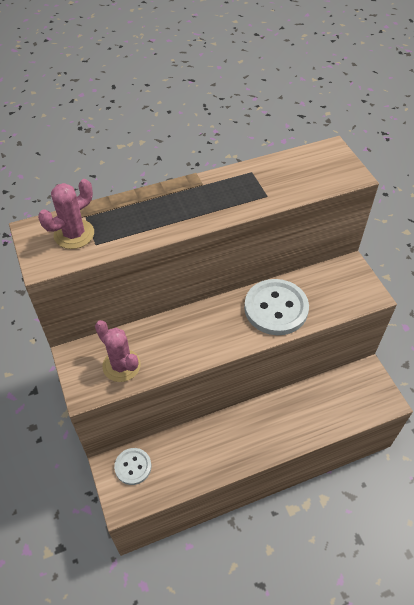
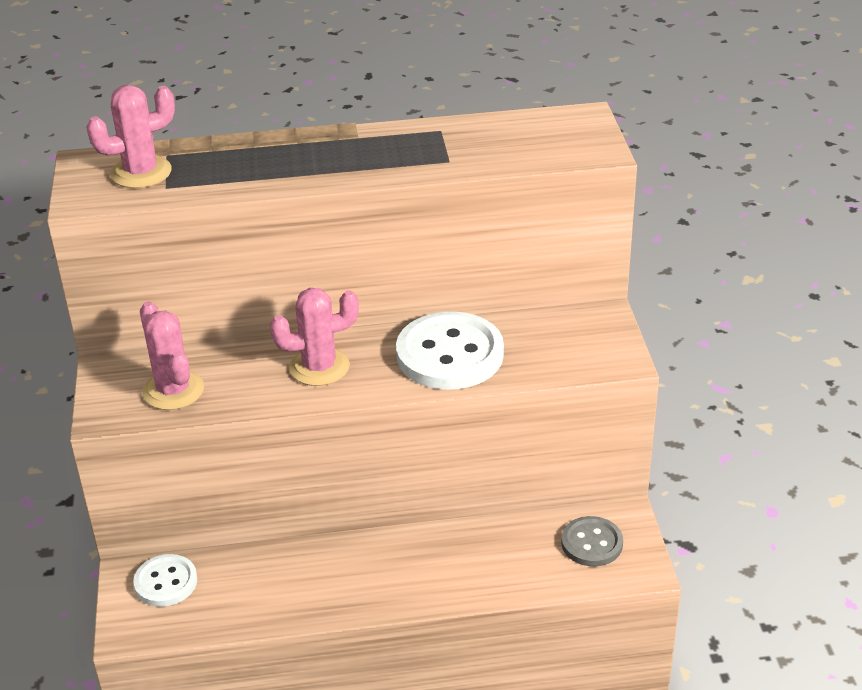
camera: 15 degrees right, 15 degrees down
(203, 331) = (319, 367): none -> pink cactus
(357, 391) = (591, 543): none -> grey button

